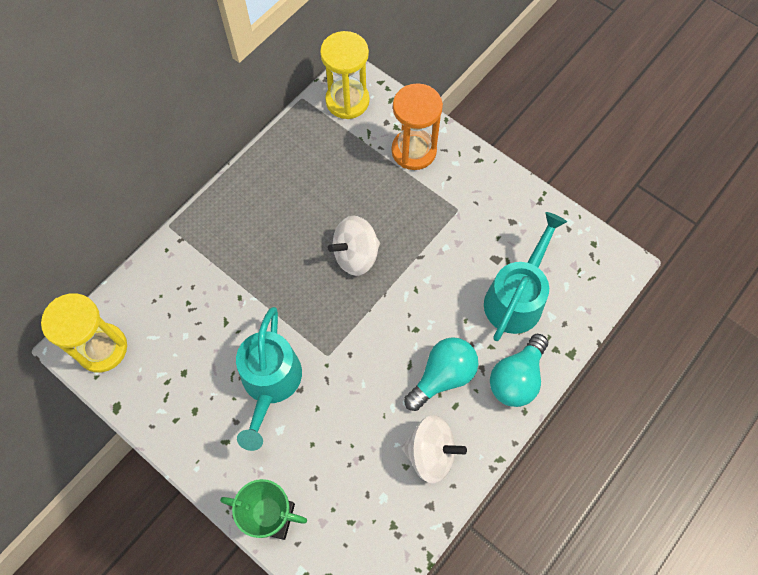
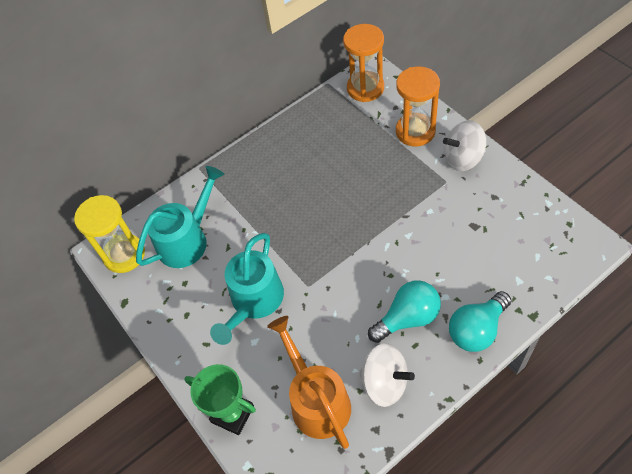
camera: 20 degrees right, 10 degrees down
(347, 101) = (365, 88): yellow hourglass -> orange hourglass
(356, 255) = (349, 208): white spinning top -> white spinning top (463, 158)
(361, 484) = (316, 399): none -> orange watering can
(517, 297) = (488, 260): turquoise watering can -> turquoise watering can (188, 239)

